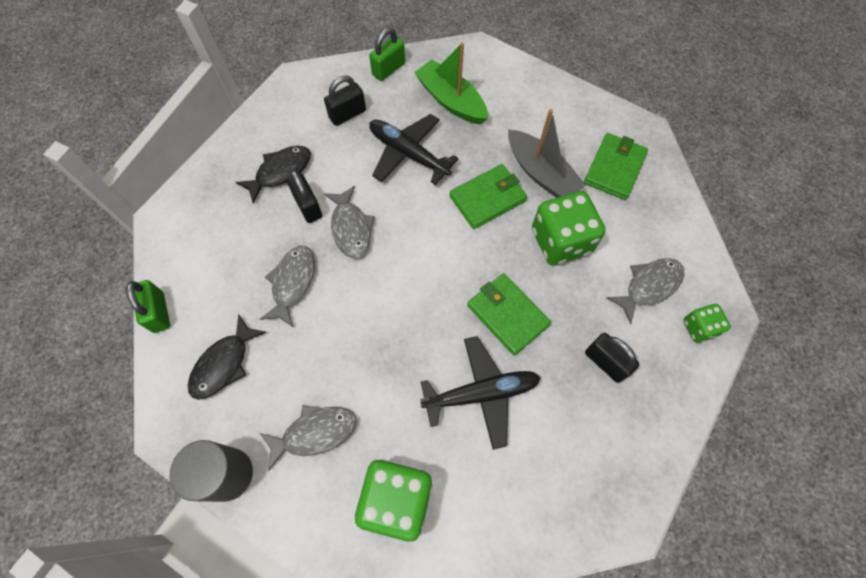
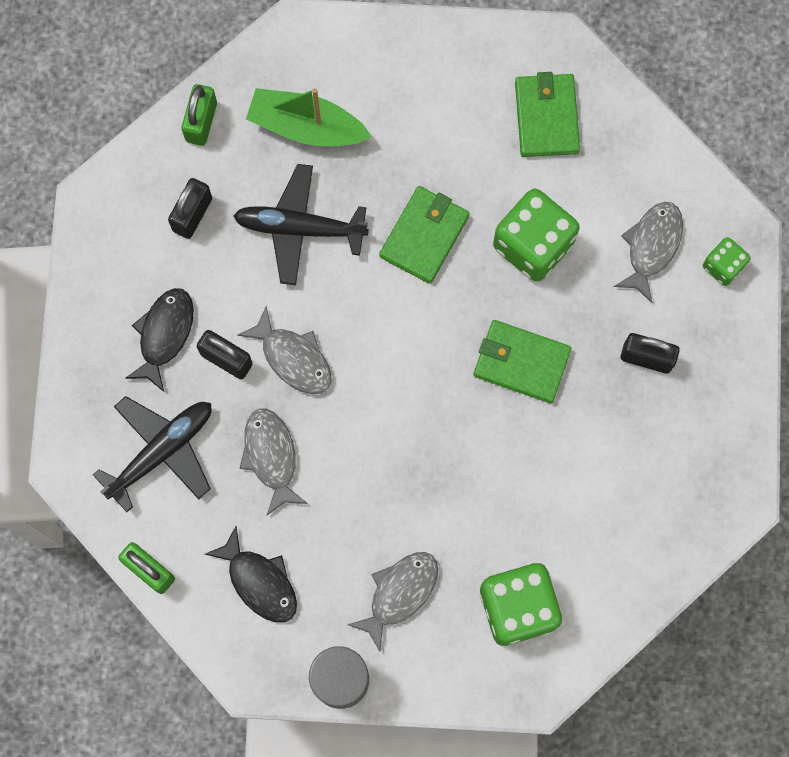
camera: 30 degrees left, 10 degrees up
(224, 364) = (260, 582): black fish -> black fish turned 45 degrees counterclockwise
(481, 393) = (540, 460): black plane -> black plane (162, 451)
(541, 173) = (467, 170): grey boat -> none

